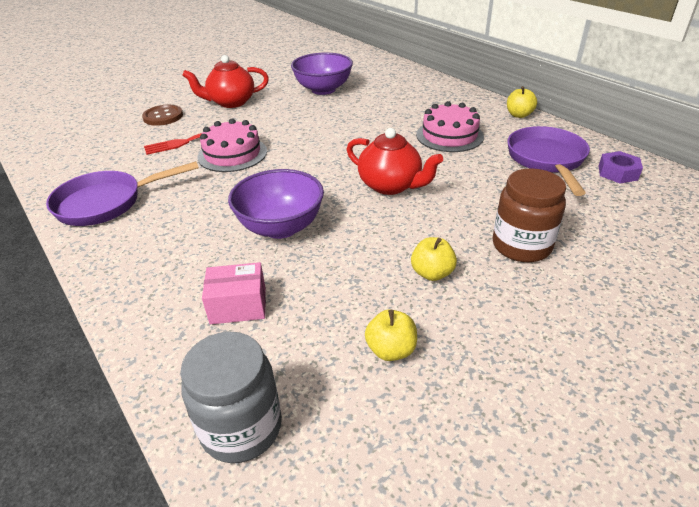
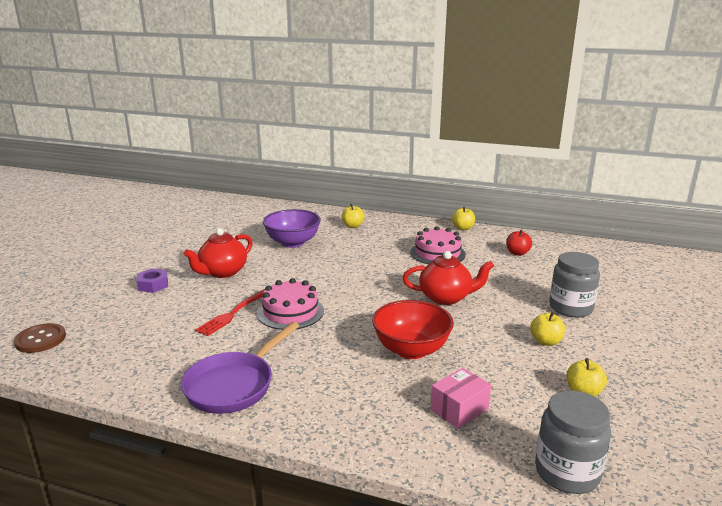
camera: 35 degrees left, 15 degrees down
(163, 116) = (171, 301): brown button -> brown button (40, 339)
(281, 227) = (411, 350): purple bowl -> red bowl
(401, 86) = (353, 226): none -> yellow apple
(521, 246) = (570, 308): brown jar -> grey jar
(547, 160) = (517, 253): purple pan -> red apple
(617, 173) = (564, 250): purple nut -> purple nut (153, 285)

